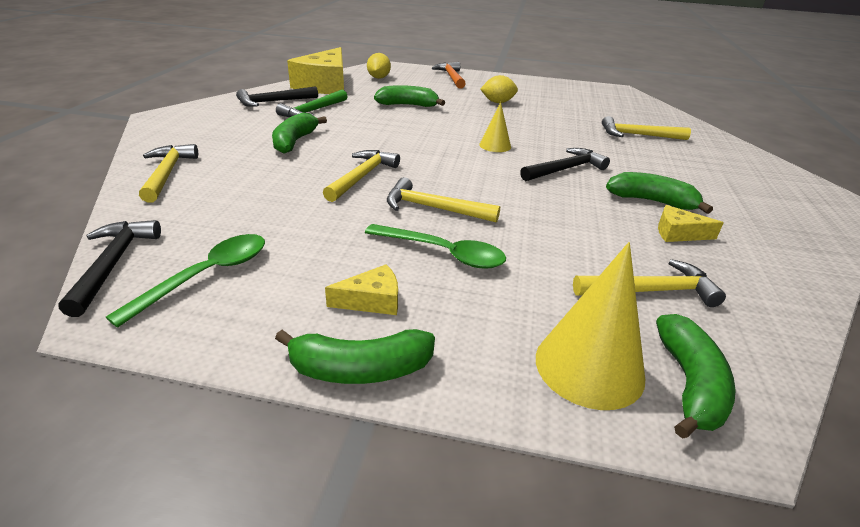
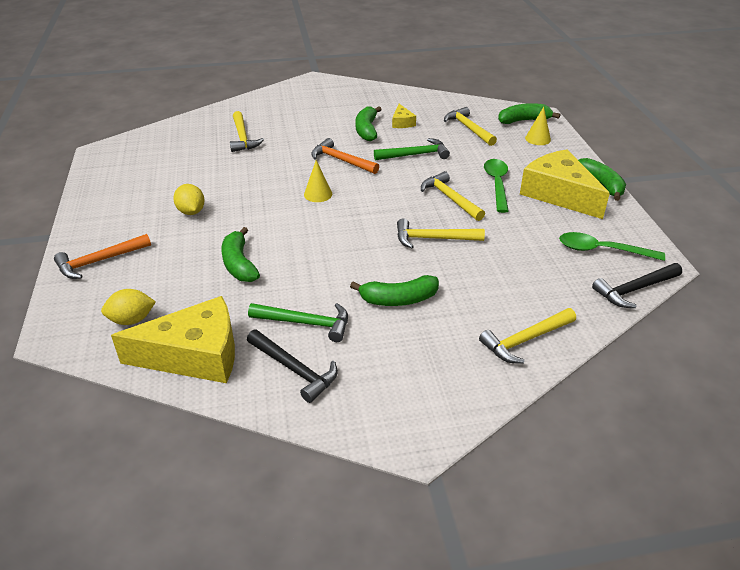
camera: 110 degrees left, 5 degrees up
(372, 300) = (558, 194): yellow cheese -> yellow cheese, size x2.26
(433, 208) = (450, 198): yellow hammer -> yellow hammer turned 150 degrees clockwise
(563, 216) = (415, 155): none -> green hammer
(565, 169) = (341, 160): black hammer -> orange hammer
(589, 366) = (538, 139): yellow cone -> yellow cone, size x0.56

